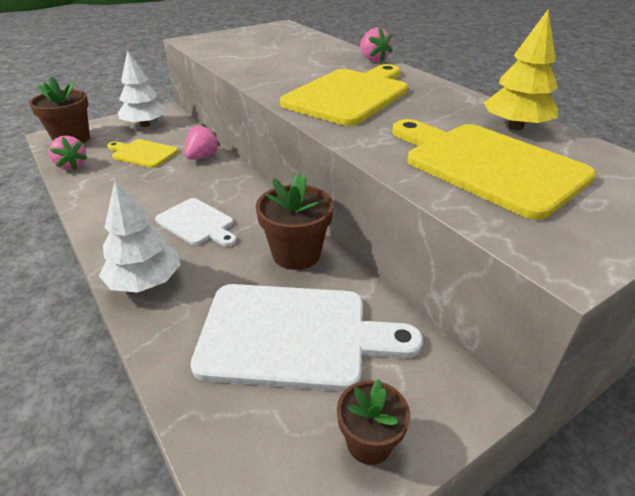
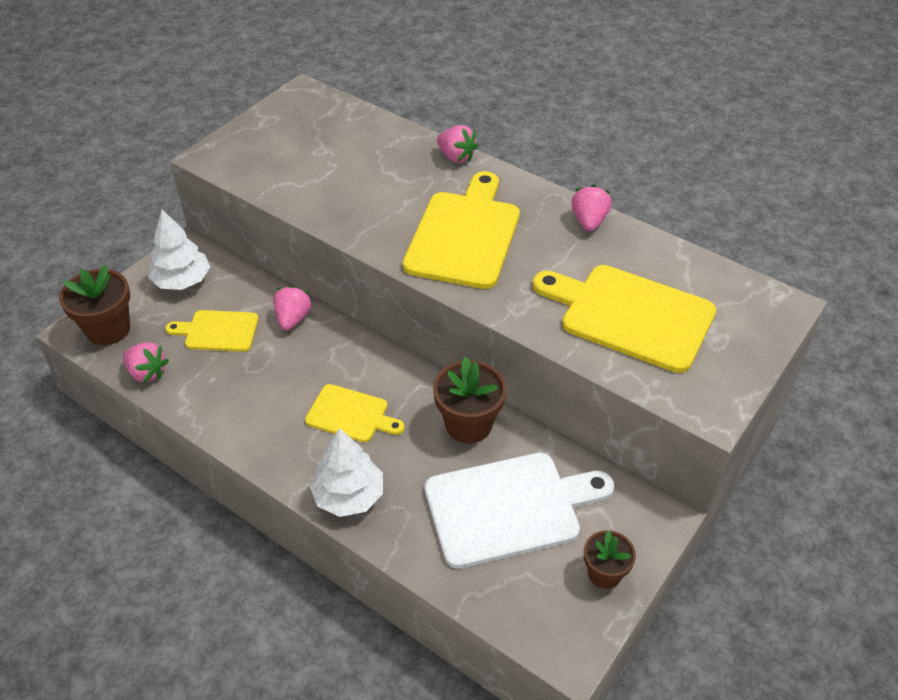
camera: 20 degrees left, 10 degrees up
(197, 223) = (351, 415): white cutting board -> yellow cutting board
(472, 103) = (589, 221): none -> pink strawberry
(515, 127) = (638, 252): yellow tree -> none

